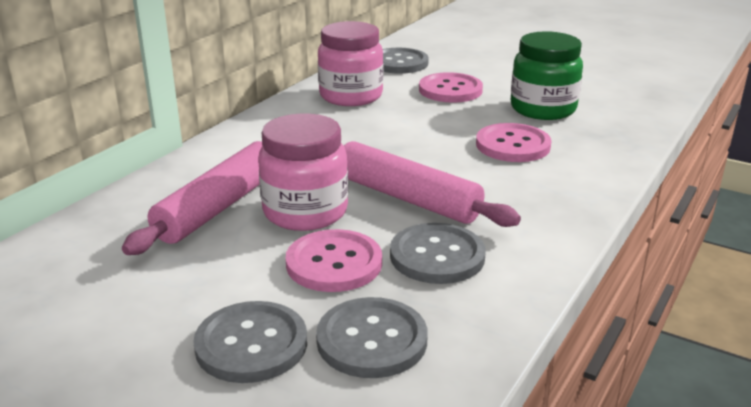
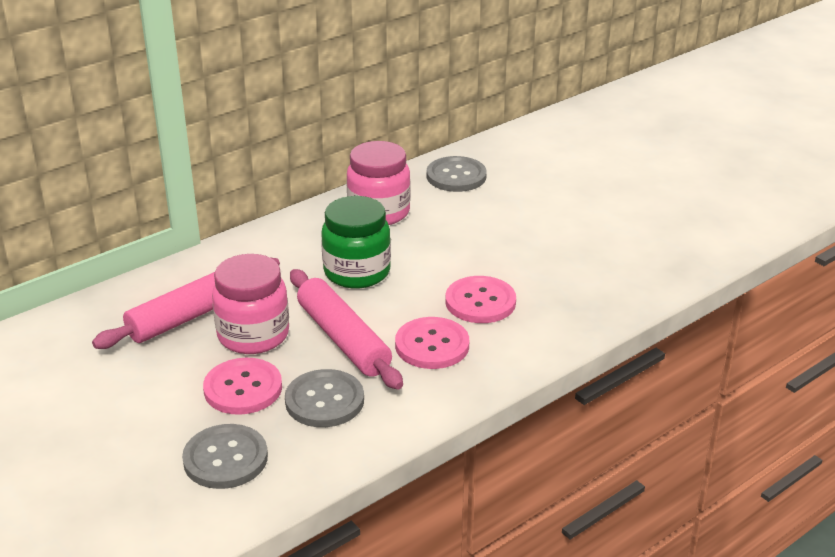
camera: 20 degrees right, 5 degrees up
(251, 344) = (143, 441): grey button -> none
(450, 90) = (478, 222): pink button -> pink button (432, 345)
(543, 109) = (547, 264): green jar -> green jar (357, 272)

